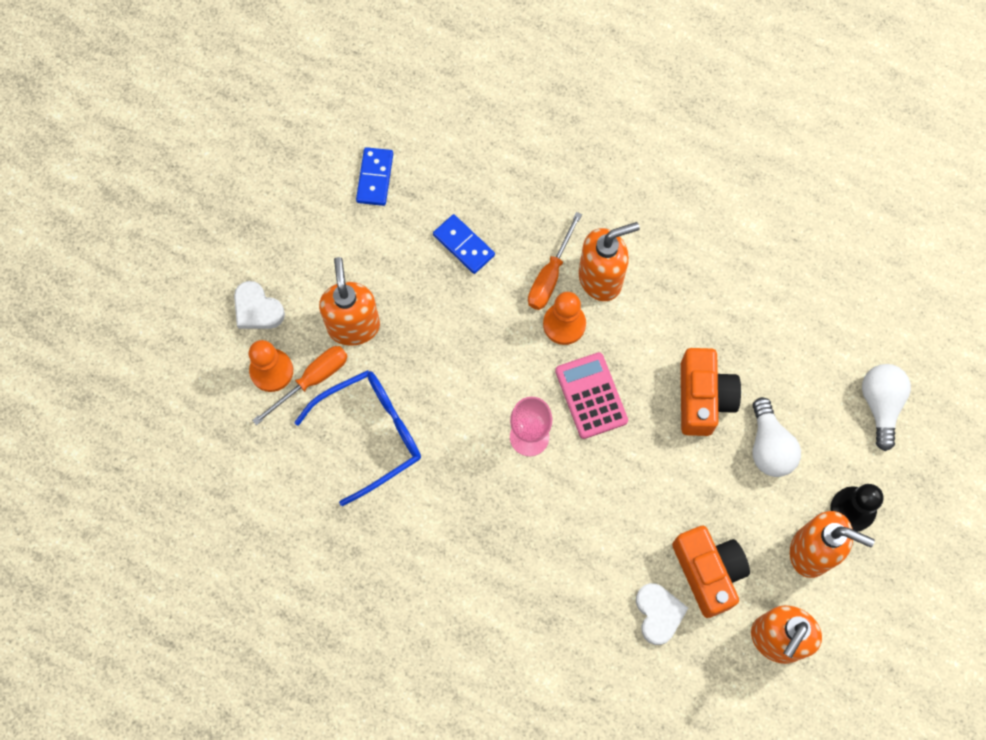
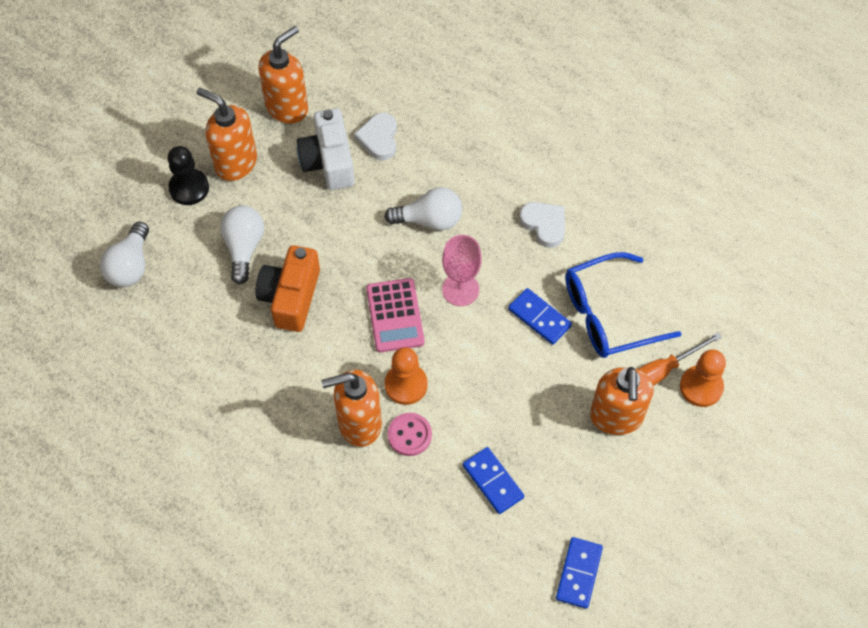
camera: 170 degrees left, 10 degrees down
(257, 309) = (714, 450): white heart -> white heart (544, 225)
(442, 418) = (539, 318): none -> blue domino
(550, 275) = (409, 435): orange screwdriver -> pink button
(578, 515) = (429, 220): none -> white light bulb
(708, 572) = (328, 161): orange camera -> white camera

